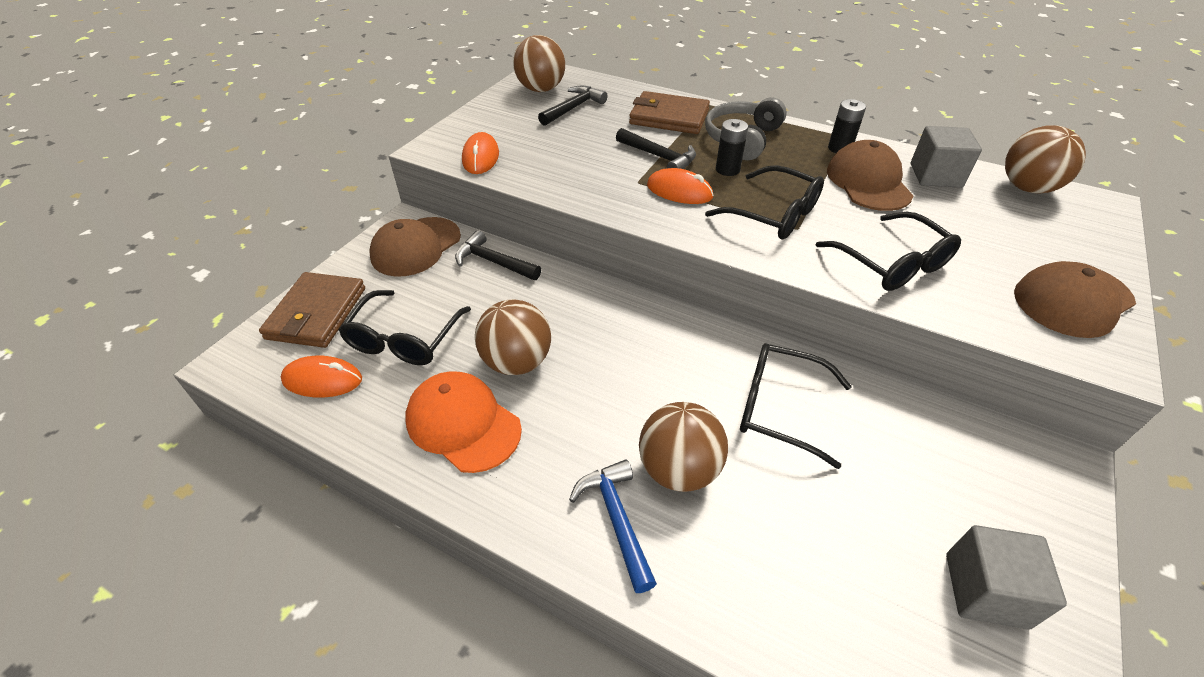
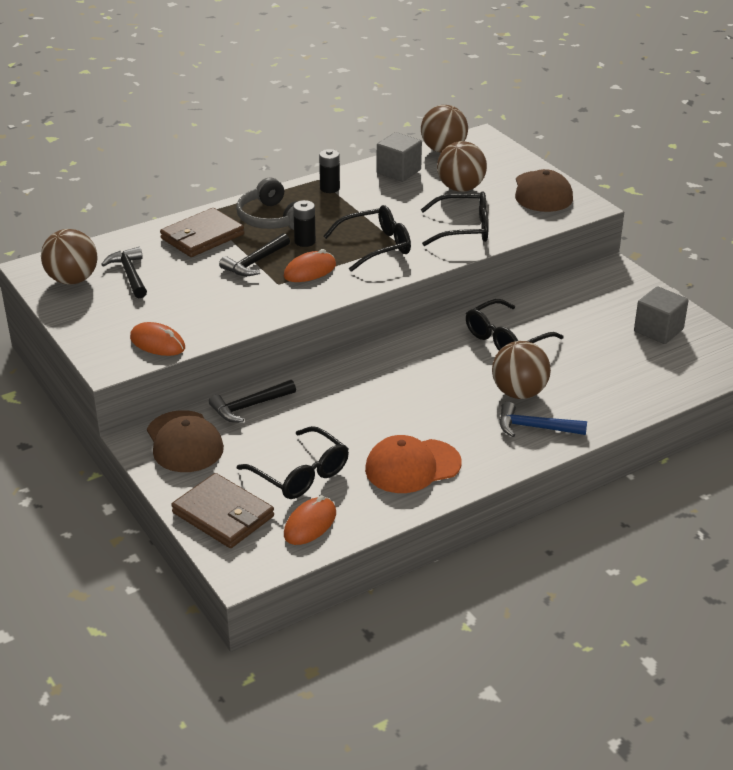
camera: 60 degrees left, 10 degrees down
(517, 362) = (375, 427): brown ball -> brown ball (460, 188)
(659, 157) = (255, 262): black hammer -> black hammer turned 150 degrees clockwise
(868, 182) = (379, 197): brown cap -> none

